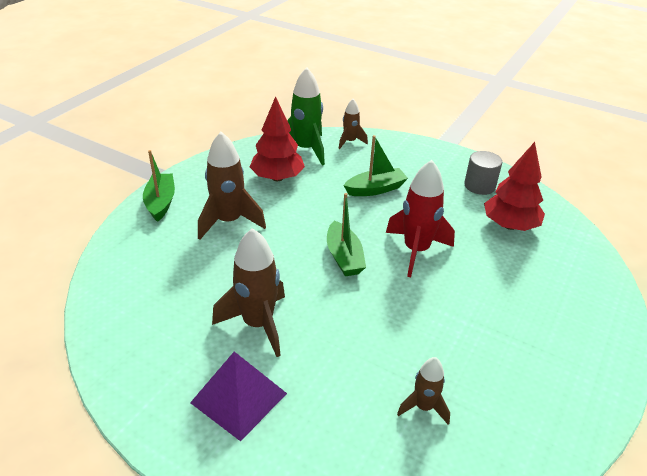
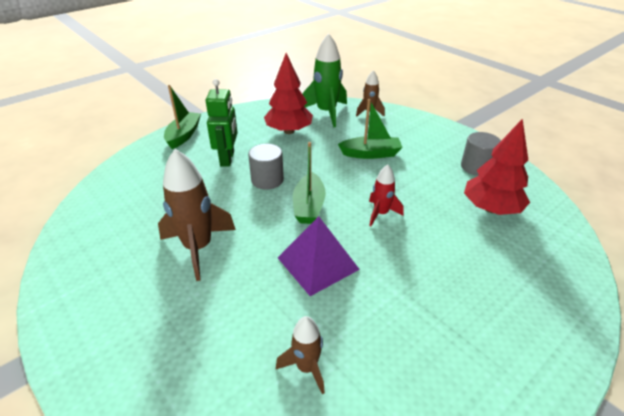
camera: 20 degrees right, 0 degrees up
(229, 221) = (227, 159): brown rocket -> green robot
(238, 398) = (141, 309): purple pyramid -> purple pyramid (317, 263)
(286, 237) = (267, 180): none -> grey cylinder
(416, 250) = (381, 214): red rocket -> red rocket, size x0.56

